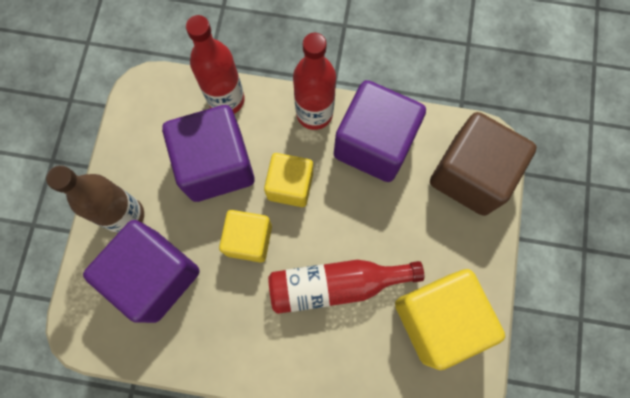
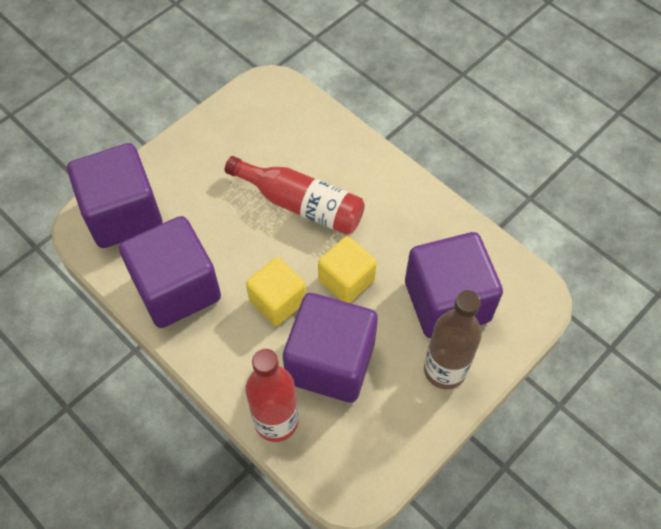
camera: 145 degrees left, 15 degrees down
(314, 113) = (204, 351): red bottle -> none
(438, 319) = (244, 138): yellow cube -> none
(470, 175) = (123, 214): brown cube -> purple cube

